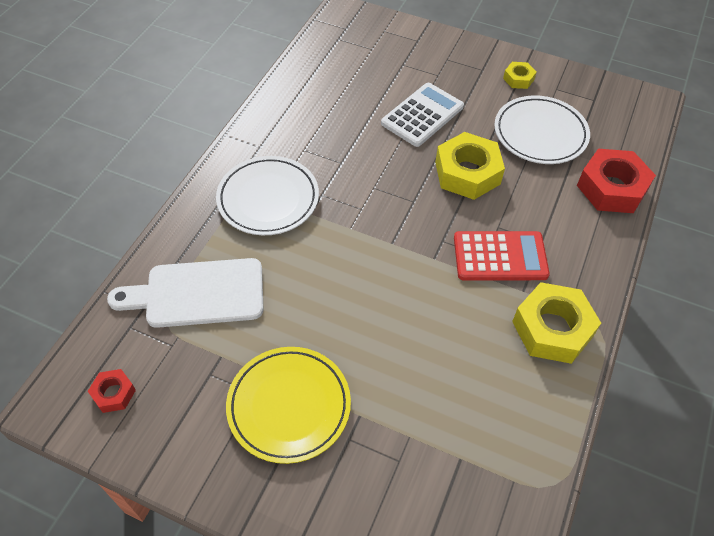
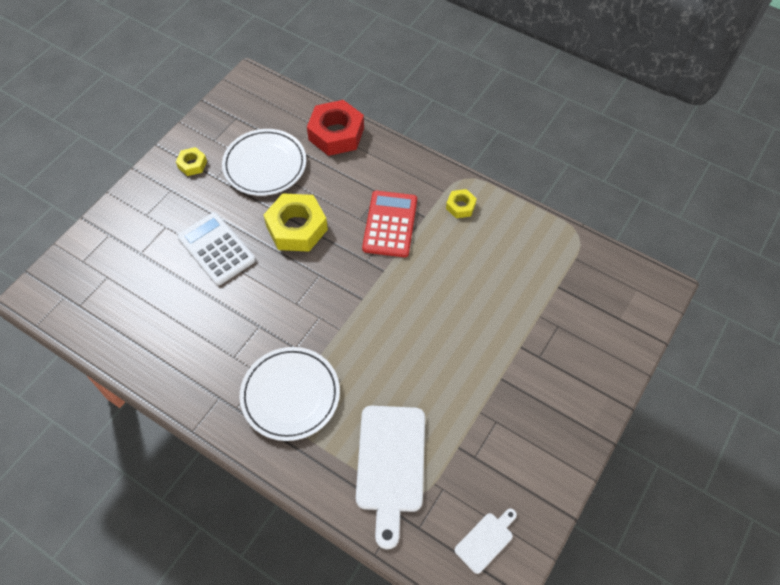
camera: 80 degrees left, 5 degrees up
(114, 393) = (486, 540): red nut -> white cutting board
(289, 406) = (509, 396): yellow plate -> none
(552, 329) = (460, 206): yellow nut -> yellow nut, size x0.50

